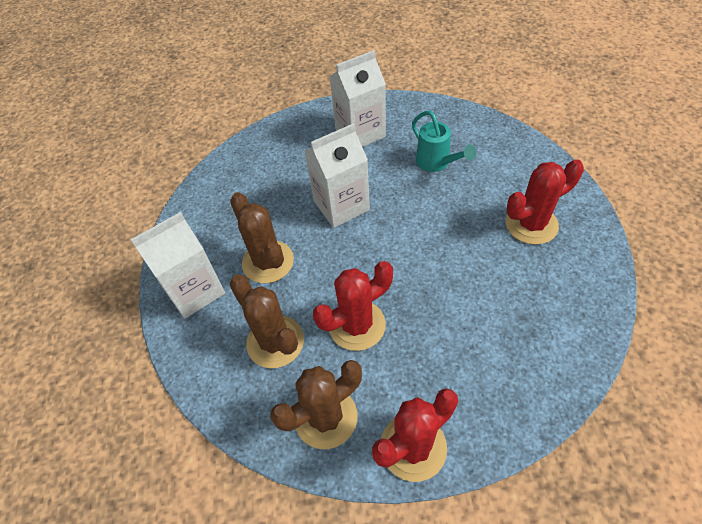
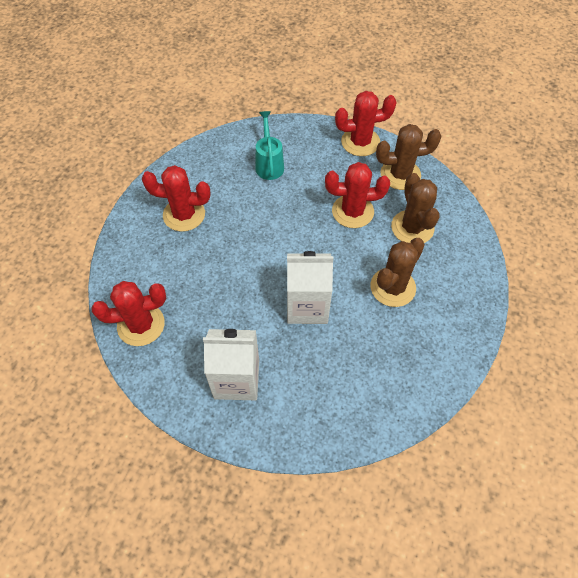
camera: 155 degrees left, 5 degrees up
(195, 290) = (459, 293): white carton -> none
(268, 262) = (393, 287): brown cactus -> brown cactus turned 45 degrees clockwise
(437, 163) = (199, 302): turquoise watering can -> turquoise watering can (269, 164)
(466, 128) = (141, 325): none -> red cactus

